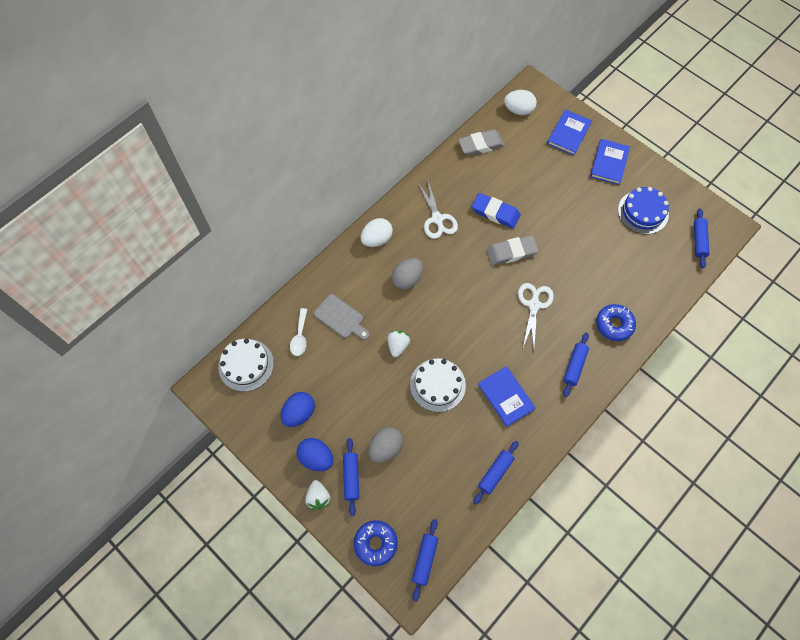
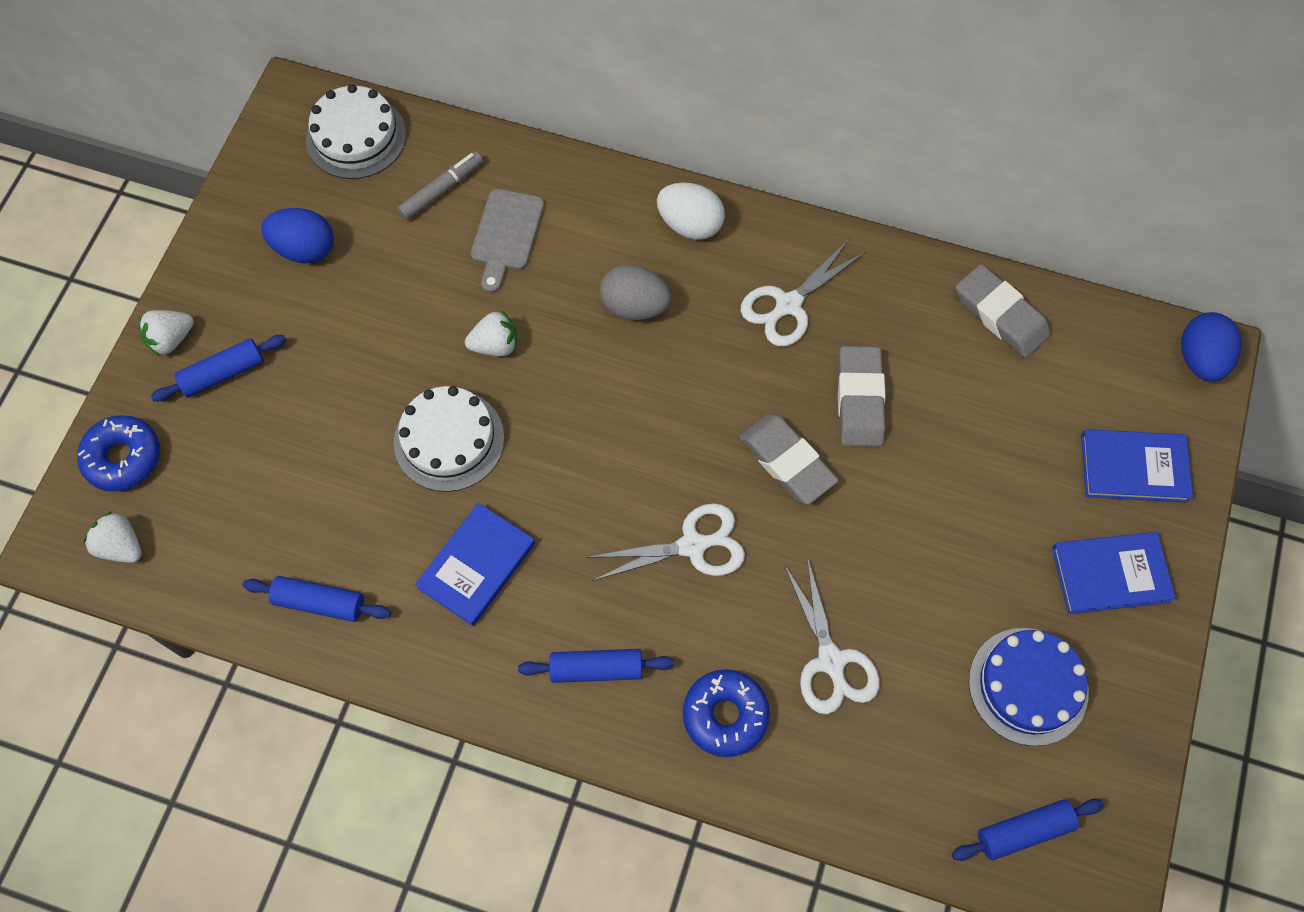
camera: 65 degrees right, 0 degrees up
(300, 337) = (442, 190): white spoon -> grey marker
(316, 458) = (237, 307): blue egg -> blue egg (1200, 359)
(385, 448) = (296, 404): grey egg -> none
(425, 560) = (121, 546): blue rolling pin -> white strawberry
(495, 213) = (859, 400): blue eraser -> grey eraser
(518, 110) = (1129, 351): white egg -> none
(606, 275) = (831, 661): none -> white scissors

